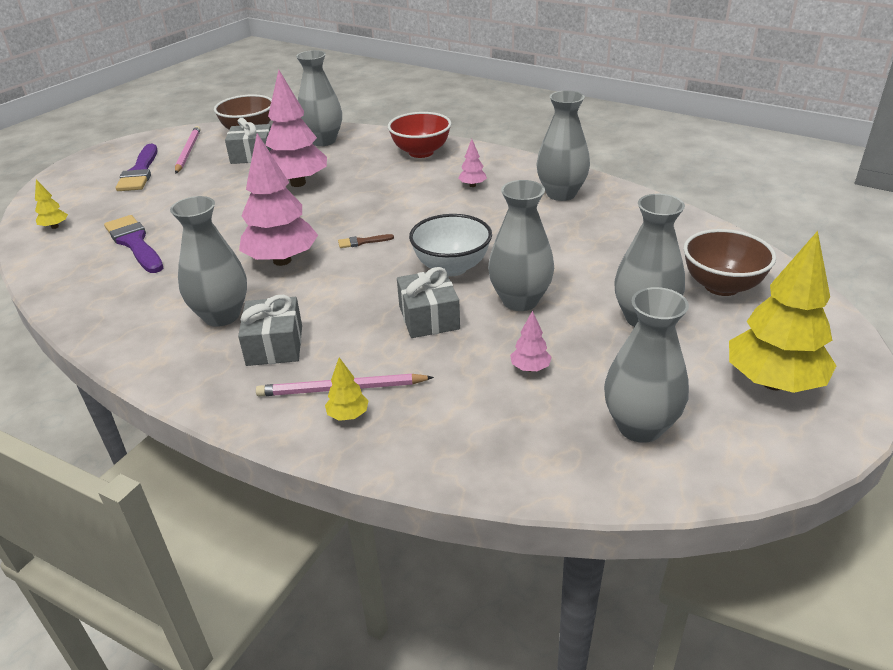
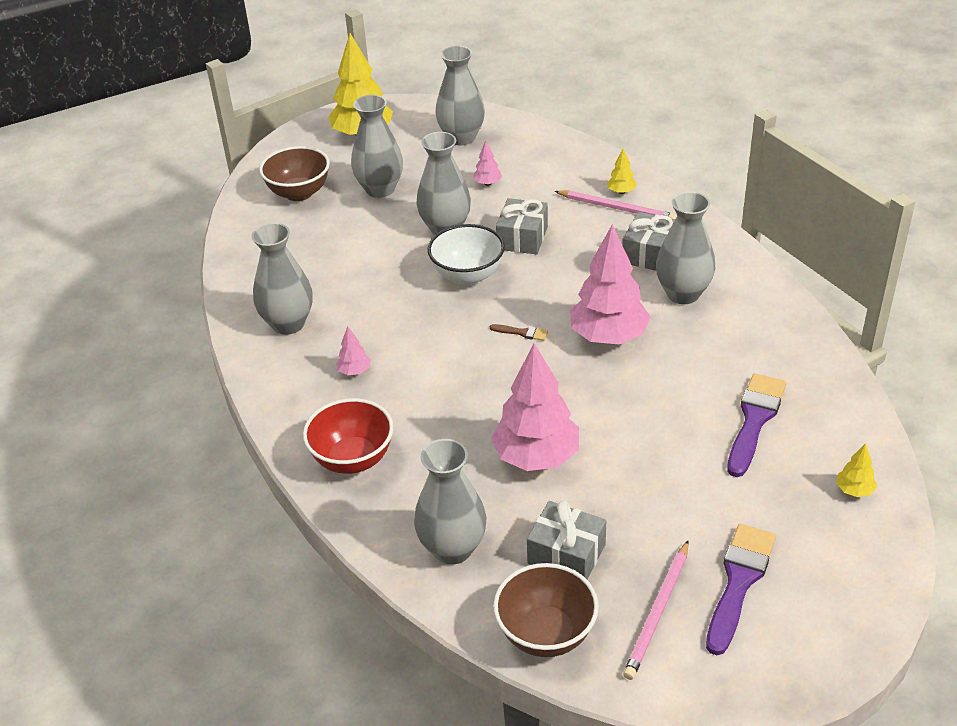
camera: 150 degrees left, 5 degrees up
(134, 243) = (754, 420): purple brush -> purple brush turned 150 degrees counterclockwise

